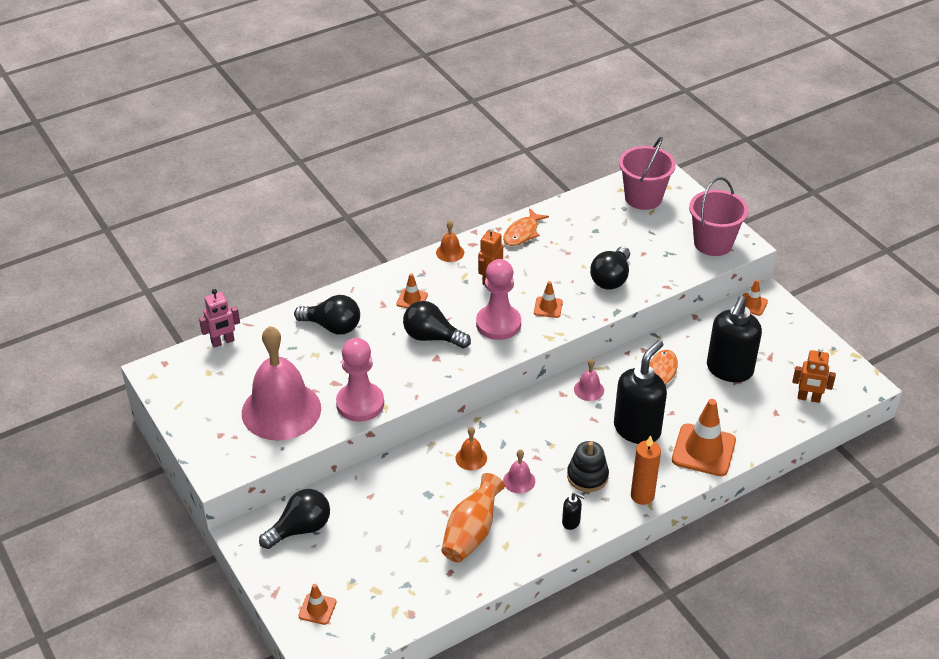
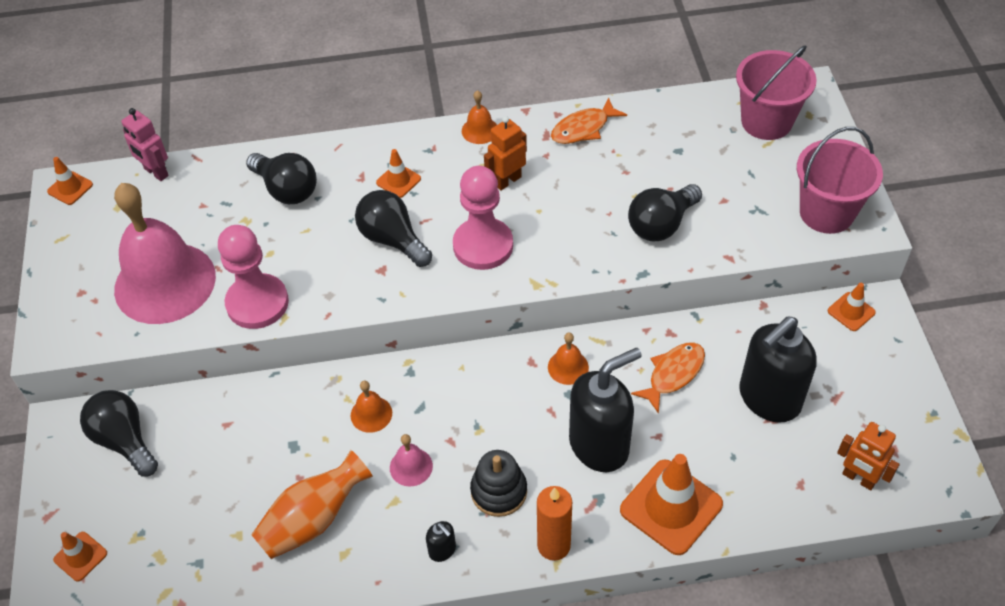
camera: 25 degrees right, 10 degrees up
(223, 342) = (156, 172): pink robot -> pink robot turned 45 degrees clockwise
(300, 529) = (125, 440): black light bulb -> black light bulb turned 120 degrees counterclockwise
(548, 307) = (557, 241): orange traffic cone -> orange traffic cone (70, 188)
(589, 389) = (568, 367): pink bell -> orange bell

